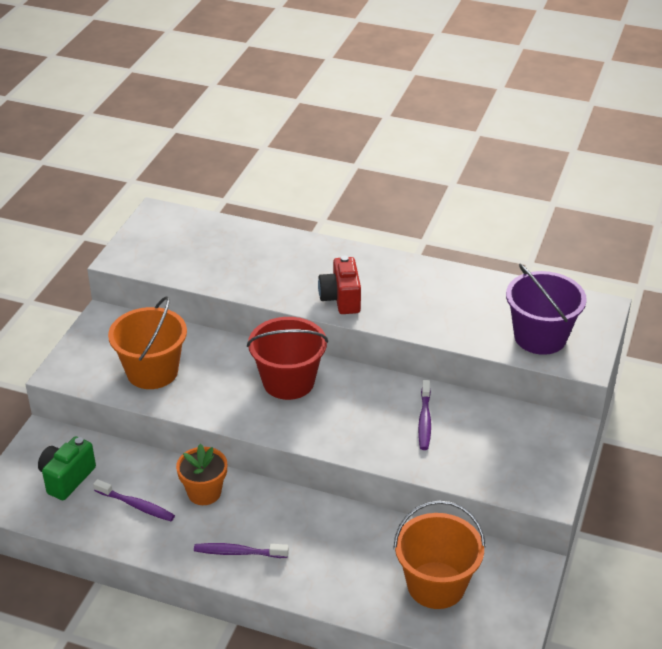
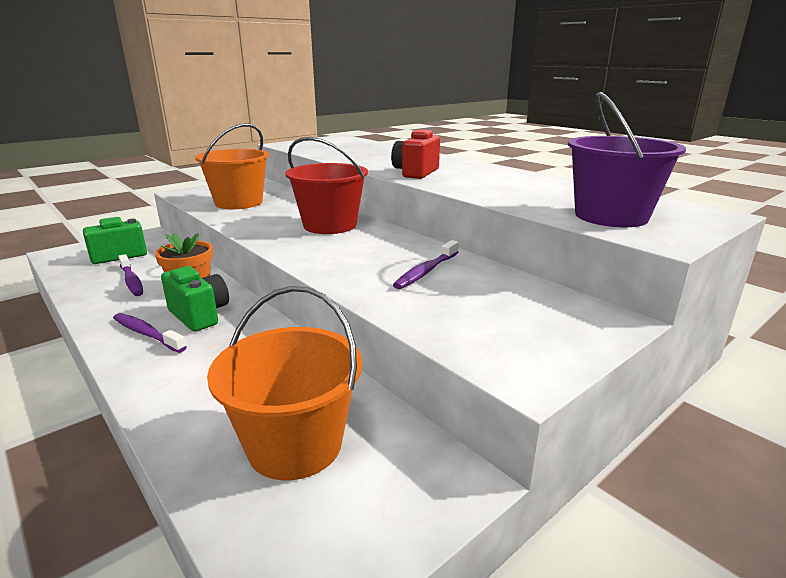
camera: 30 degrees right, 15 degrees down
(253, 518) = (199, 315): none -> green camera

